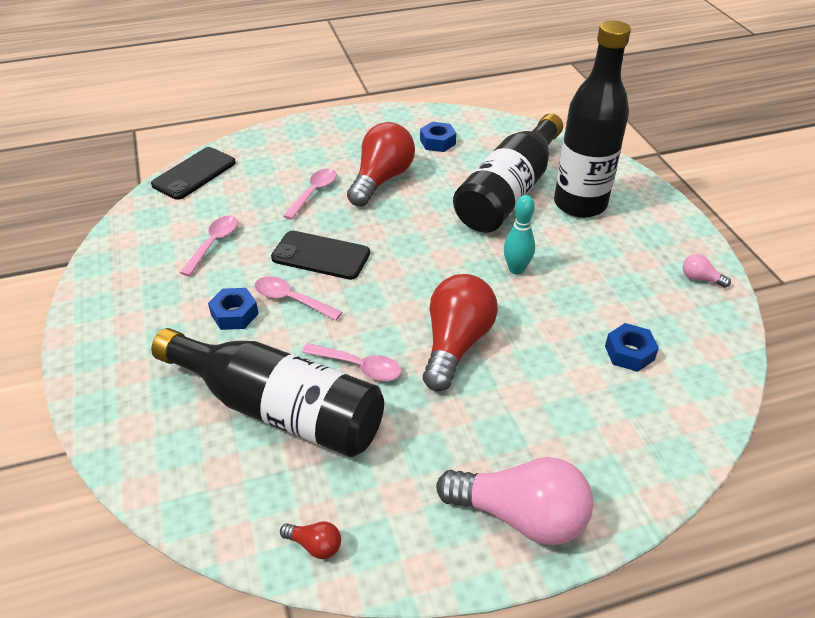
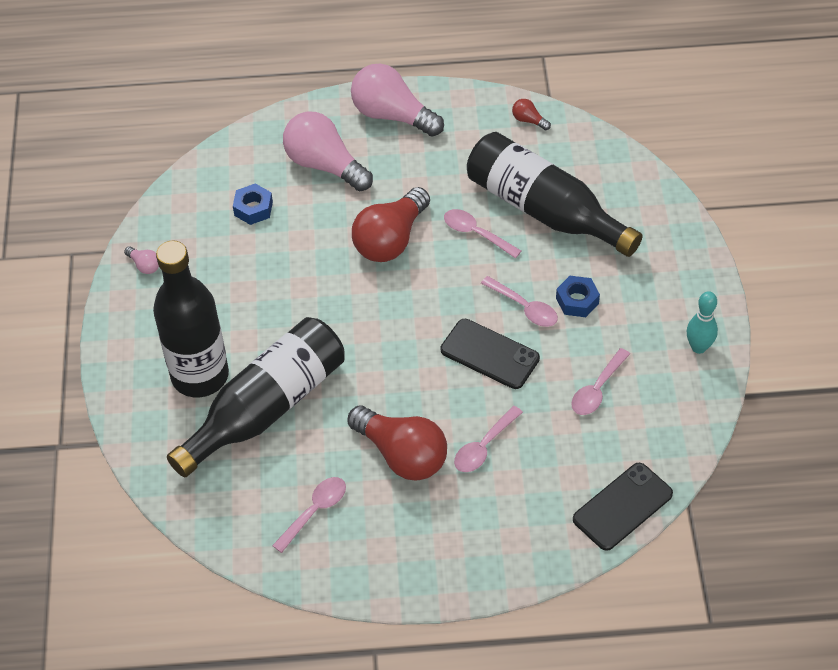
camera: 165 degrees left, 10 degrees up
(381, 179) = (402, 455): red light bulb -> red light bulb turned 90 degrees counterclockwise
(437, 142) = (315, 511): blue nut -> pink spoon
(516, 269) = (306, 305): turquoise bowling pin -> turquoise bowling pin (698, 347)
(576, 421) = (324, 165): none -> pink light bulb

